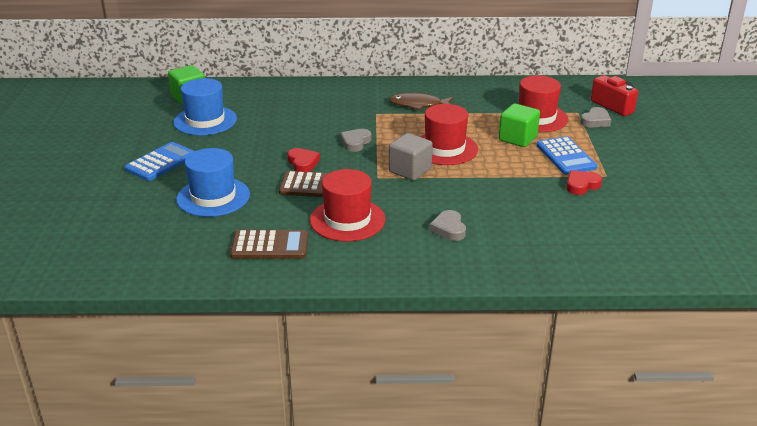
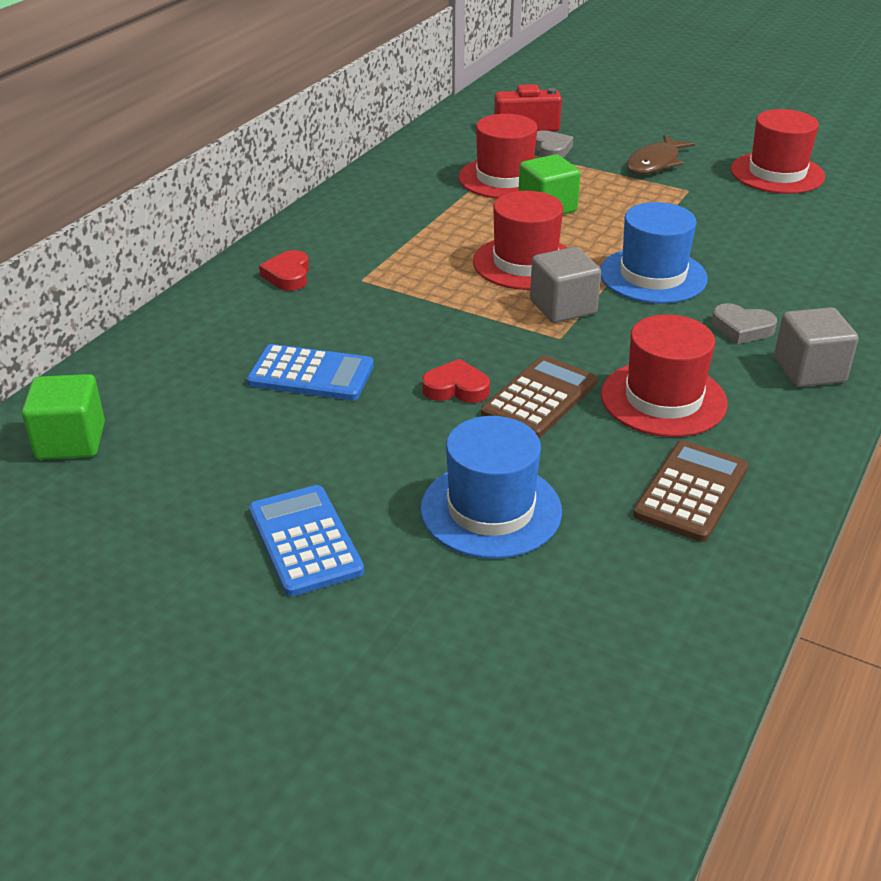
camera: 60 degrees left, 5 degrees up
(205, 121) = (193, 446): blue hat -> blue hat (653, 276)
(355, 142) = (437, 324): grey heart -> none
(418, 105) = (374, 240): brown fish -> brown fish (655, 163)
(424, 260) = (809, 370): none -> grey cube
(566, 156) = (622, 195): blue calculator -> blue calculator (311, 374)
(581, 185) = (699, 211): red heart -> red heart (288, 275)
(680, 201) = (777, 173): none -> red hat

